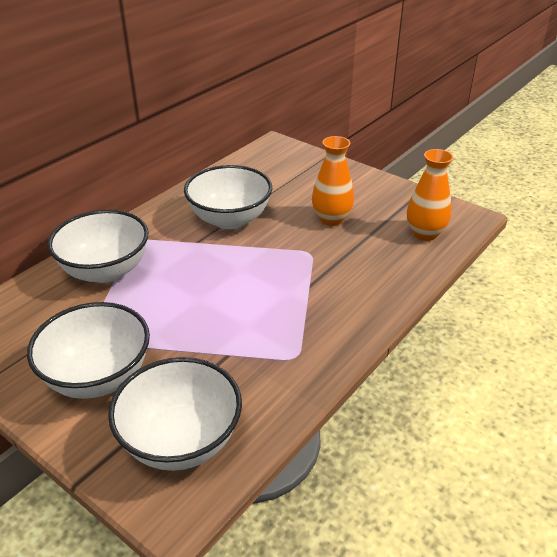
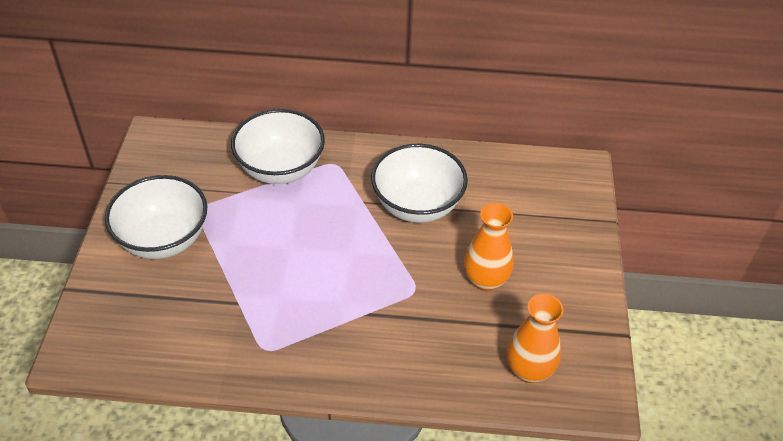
camera: 55 degrees right, 10 degrees up
(181, 441) = (132, 324): white bowl -> none

